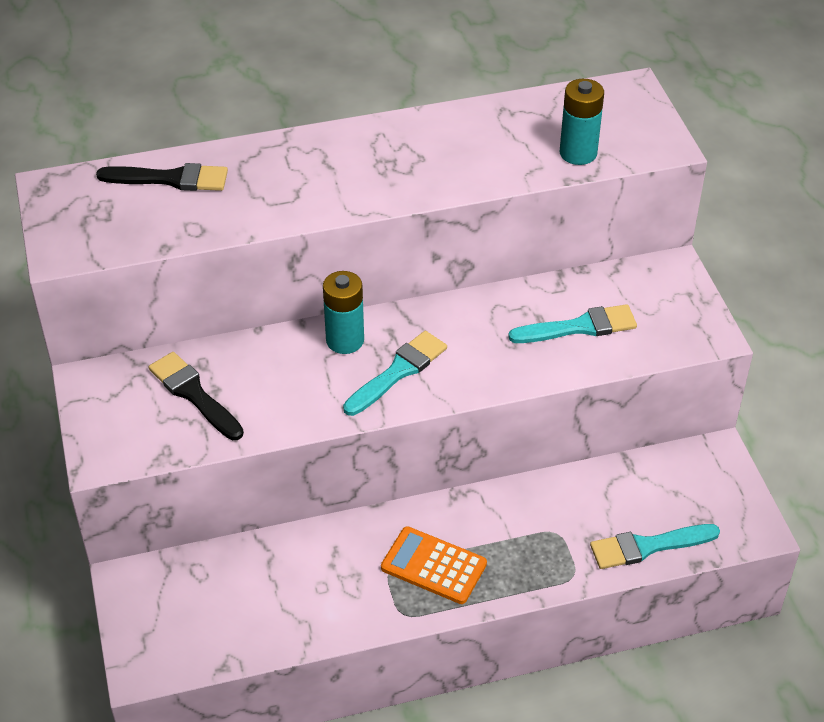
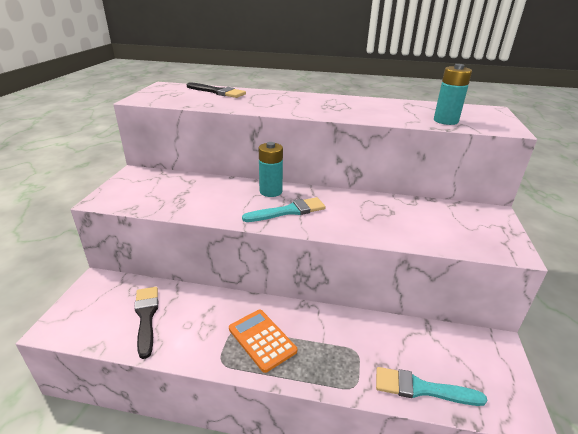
camera: 25 degrees right, 15 degrees down
(194, 394) = (174, 190): black brush -> black brush (146, 317)
(579, 327) = (416, 222): turquoise brush -> none

